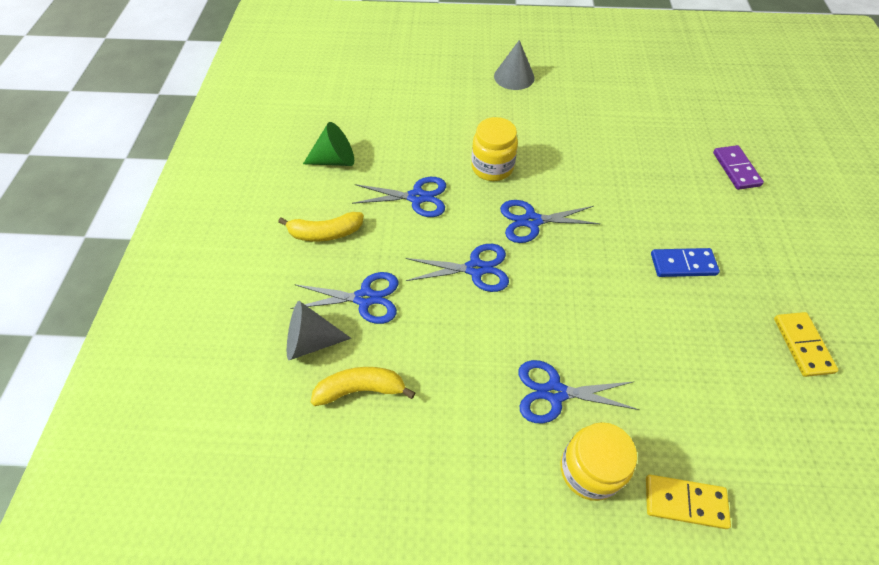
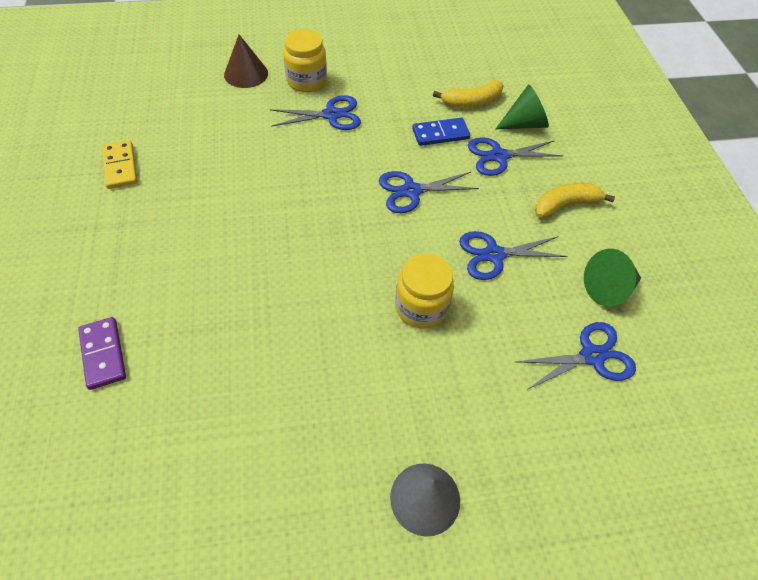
camera: 165 degrees right, 0 degrees up
(311, 341) = (524, 124): grey cone -> green cone
(531, 221) = (364, 245): blue scissors -> blue scissors (592, 356)
(683, 264) = (208, 221): blue domino -> blue domino (440, 134)
(685, 502) = (246, 74): yellow domino -> brown cone

